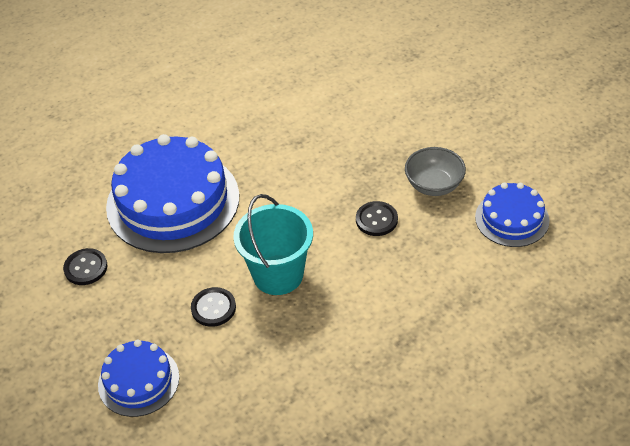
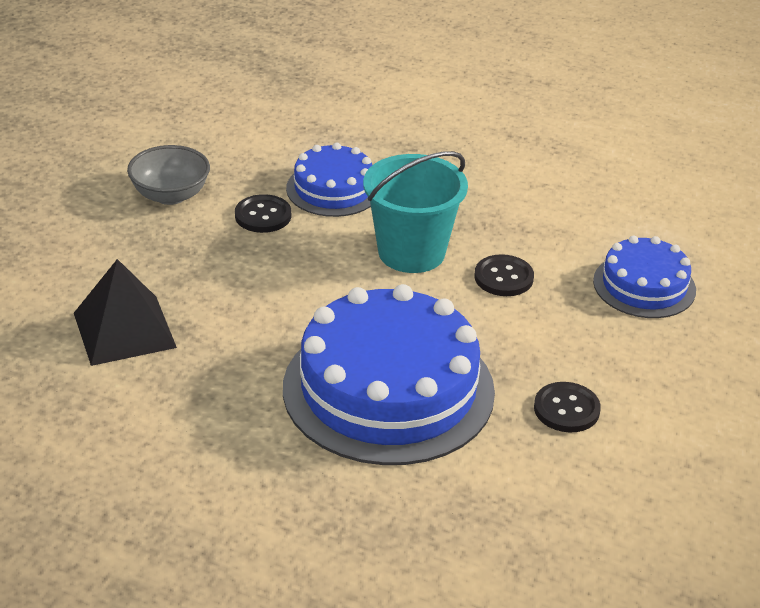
camera: 130 degrees left, 10 degrees down
(315, 120) = (124, 330): none -> black pyramid
(512, 218) = (179, 133): blue cake -> blue cake (333, 189)

